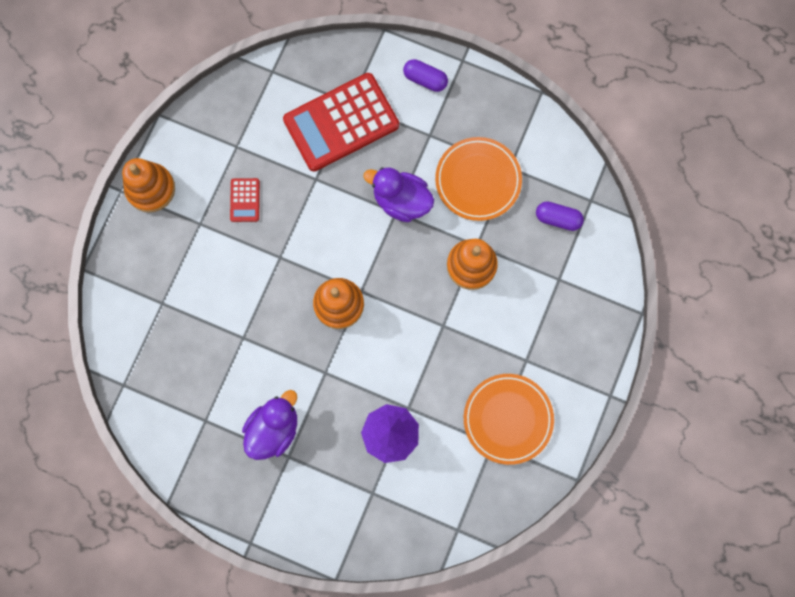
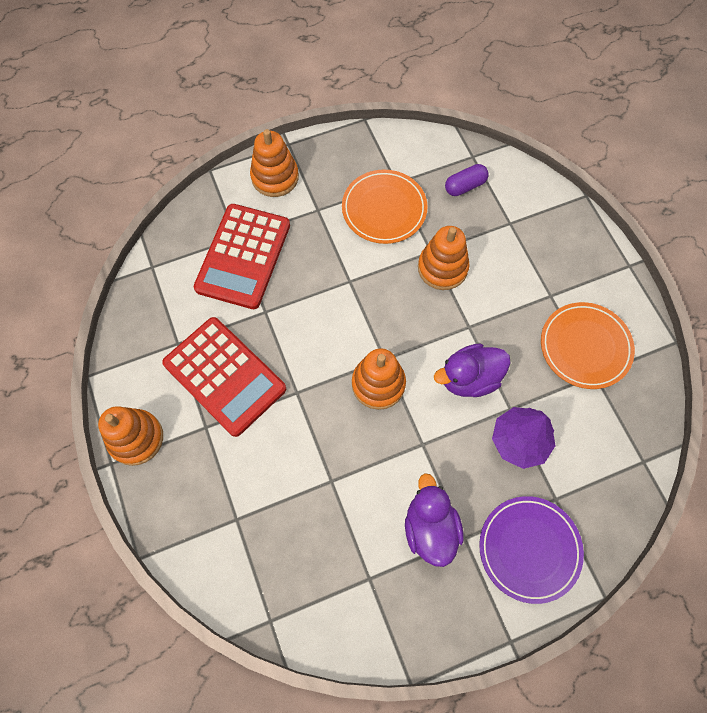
camera: 45 degrees left, 10 degrees down
(245, 200) = (225, 376): red calculator -> red calculator, size x2.33
(321, 504) = (529, 549): none -> purple plate
(401, 201) = (345, 270): purple duck -> purple duck (469, 378)
(425, 79) = (275, 177): purple capsule -> orange stacking toy

